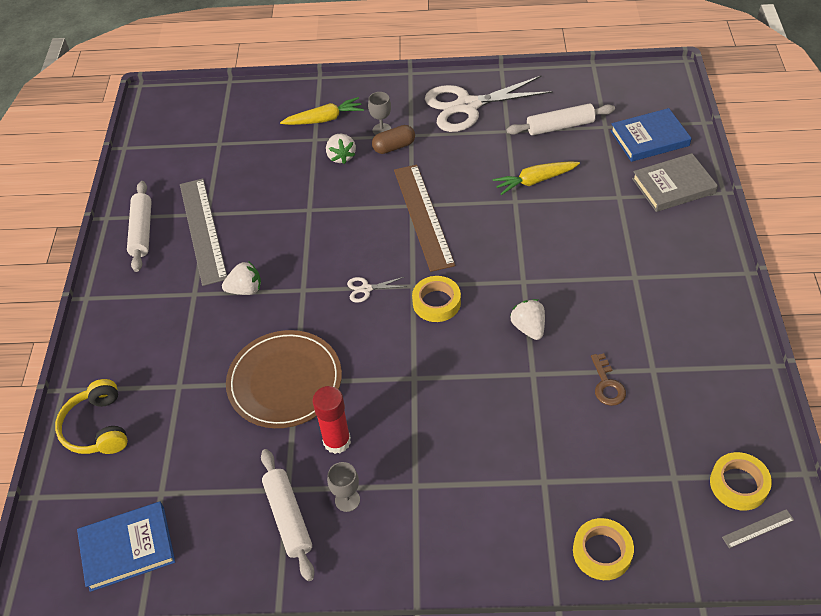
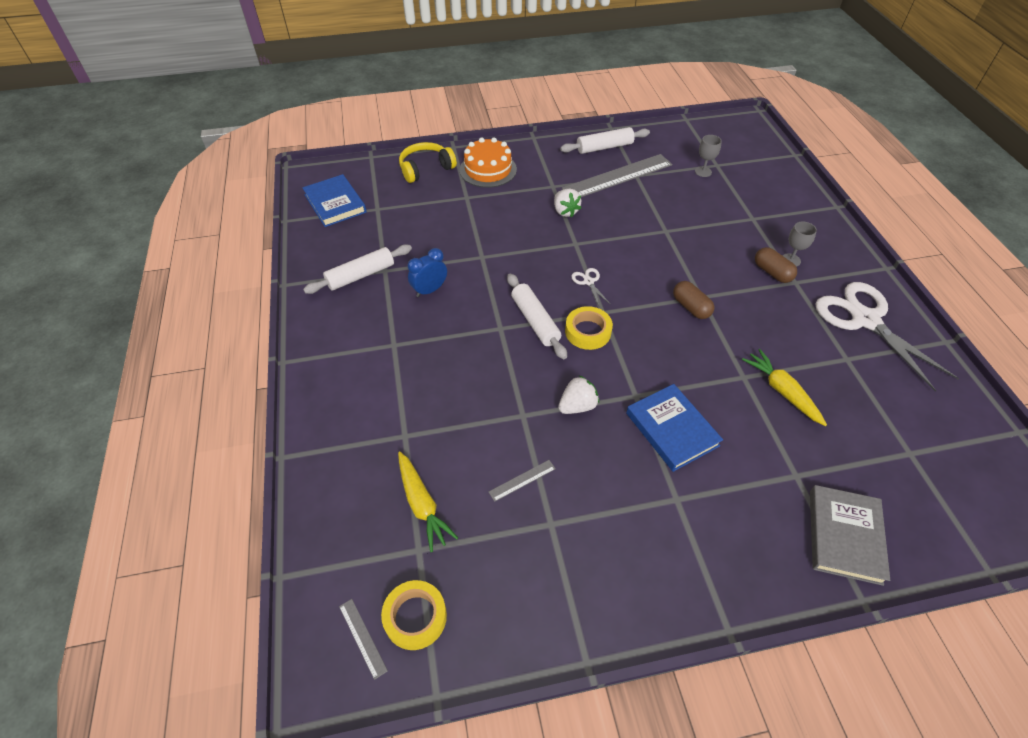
camera: 75 degrees right, 0 degrees up
(132, 356) = (488, 169): none -> orange cake
(285, 381) = (481, 250): brown plate -> none
(324, 119) = (782, 220): yellow carrot -> yellow carrot (422, 504)
(337, 441) = (429, 290): red glue stick -> blue clock
(341, 156) = (740, 239): white strawberry -> none
(347, 500) = (377, 305): grey goblet -> grey goblet (703, 172)
(423, 216) = (691, 307): brown ruler -> brown capsule
(560, 126) = (882, 406): white rolling pin -> white rolling pin (535, 321)
(602, 552) = (334, 488): yellow tape -> none
(607, 385) = (522, 480): brown key -> grey ruler
(649, 138) = (917, 504): blue book -> blue book (672, 429)
(673, 186) = (844, 536): grey book -> grey book turned 45 degrees clockwise

